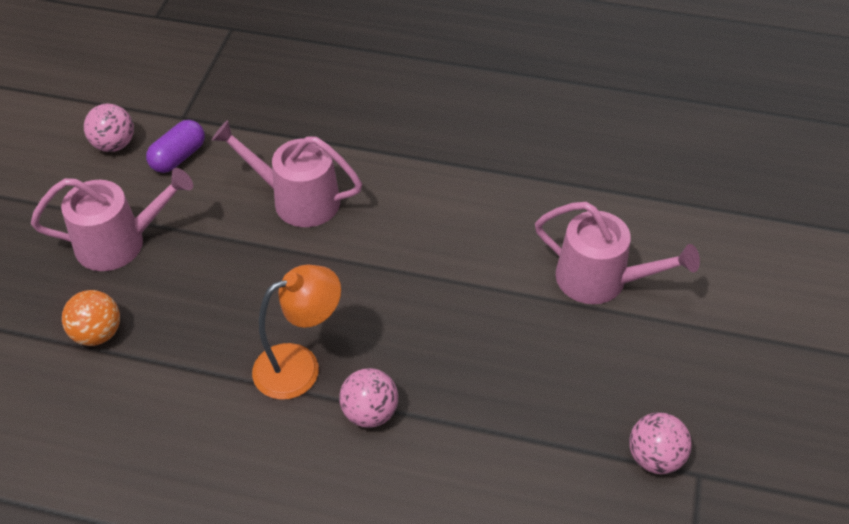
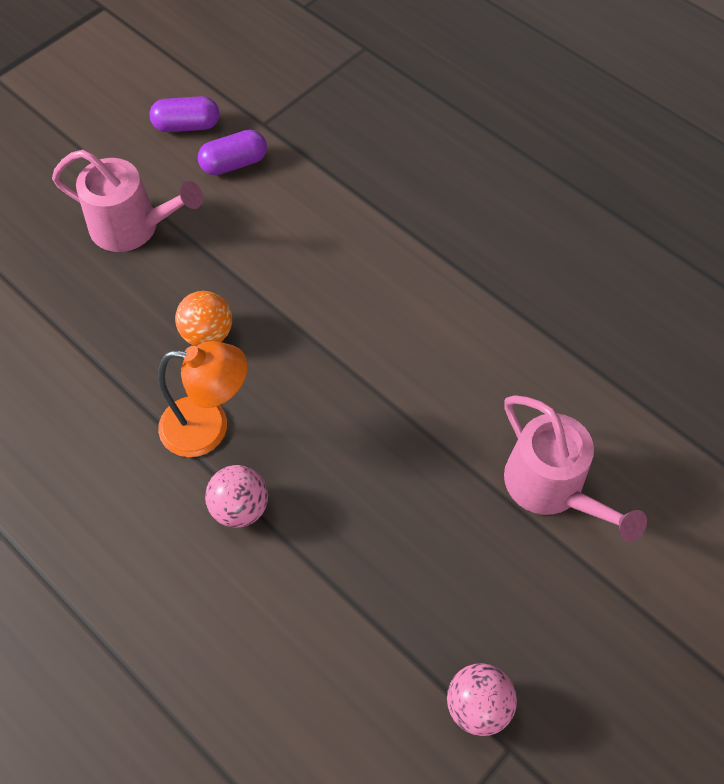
camera: 30 degrees right, 10 degrees up
(97, 333) = (62, 307): orange ball -> orange ball (207, 334)
(114, 144) = (187, 126): pink ball -> purple capsule
(298, 200) = (312, 257): pink watering can -> none

